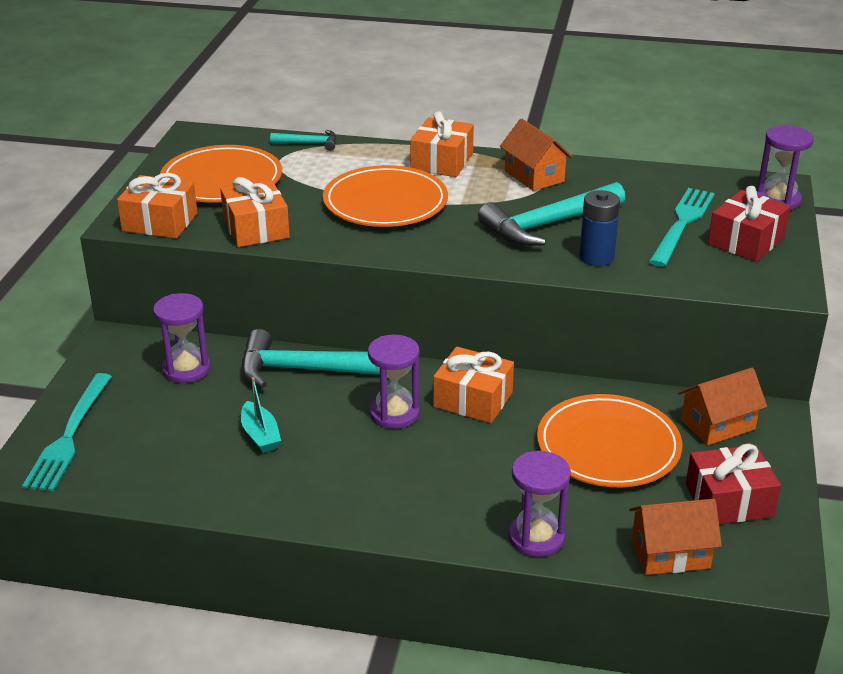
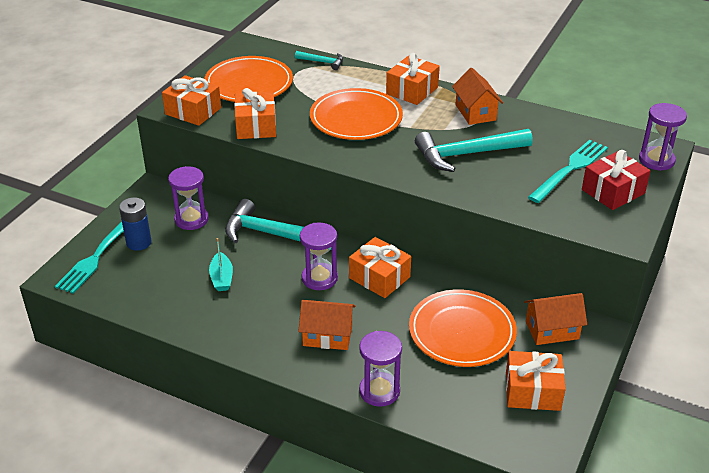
camera: 15 degrees right, 5 degrees up
(596, 257) = (490, 187): blue battery -> blue battery (139, 242)
(670, 554) = (470, 423): orange house -> orange house (327, 336)
(729, 501) = (532, 391): red gift -> orange gift

